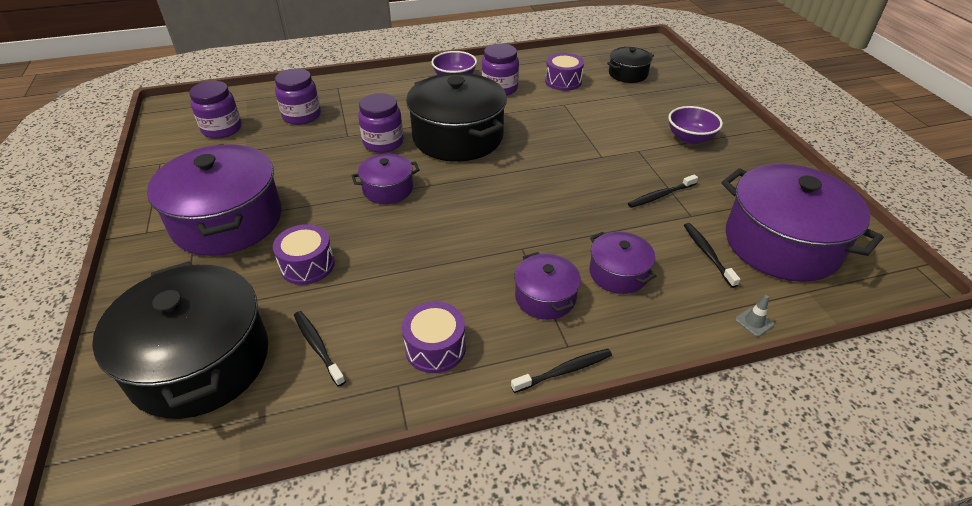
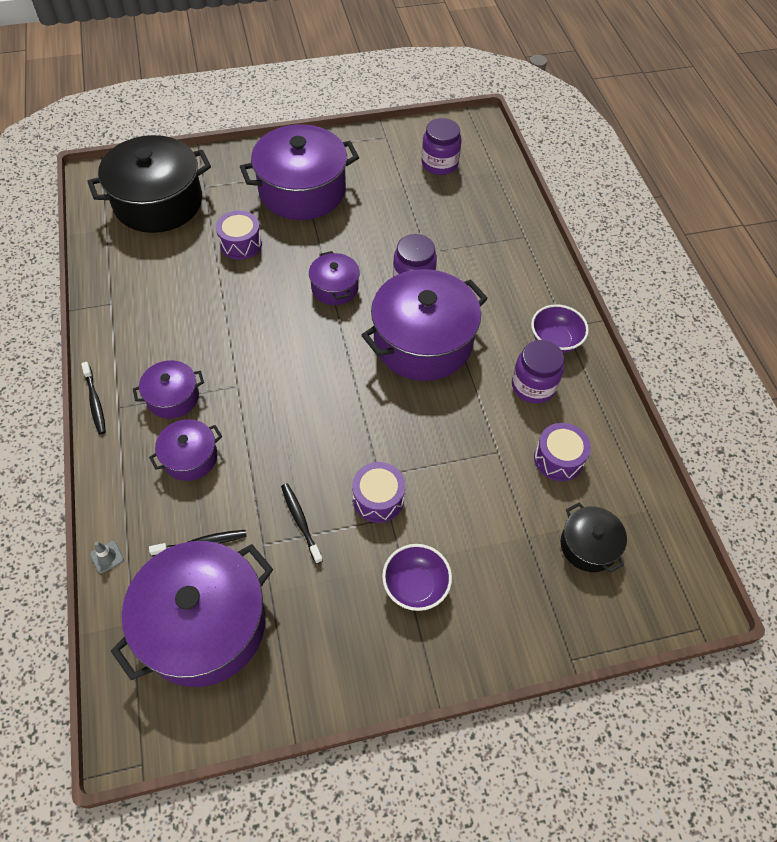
camera: 90 degrees right, 15 degrees up
(302, 116) = (464, 215): purple jar -> none
(318, 347) = (156, 258): black toothbrush -> none
(435, 348) = (138, 323): purple drum -> purple drum (378, 499)
(458, 137) = (423, 342): black pot -> purple pot

